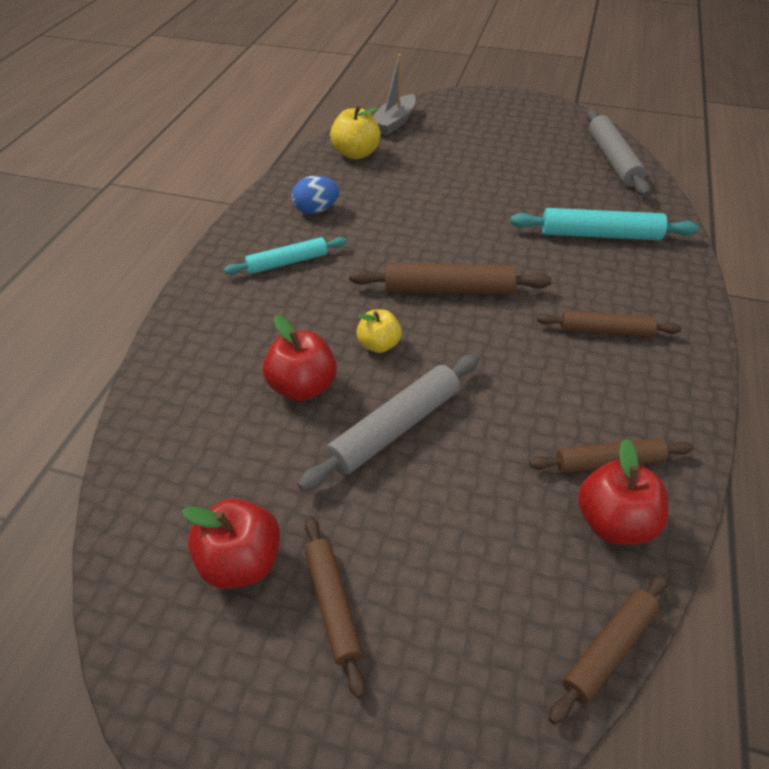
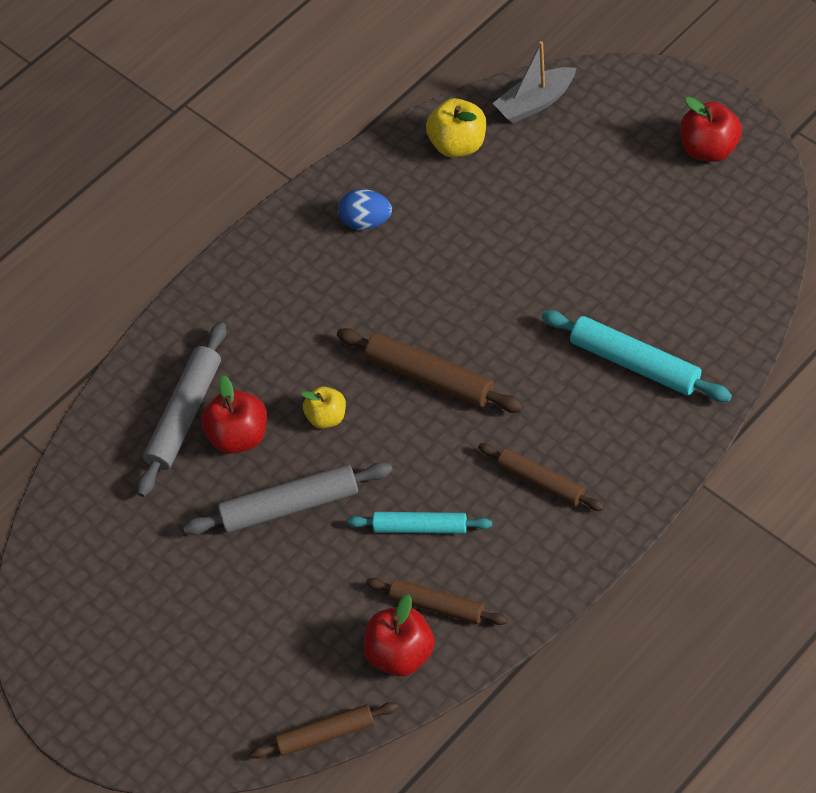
camera: 35 degrees right, 10 degrees up
(241, 562) = (120, 569): red apple -> red apple (709, 149)
(287, 262) = (300, 286): turquoise rolling pin -> turquoise rolling pin (420, 527)
(333, 605) = (165, 626): brown rolling pin -> none
(613, 160) = (747, 255): grey rolling pin -> grey rolling pin (185, 415)

